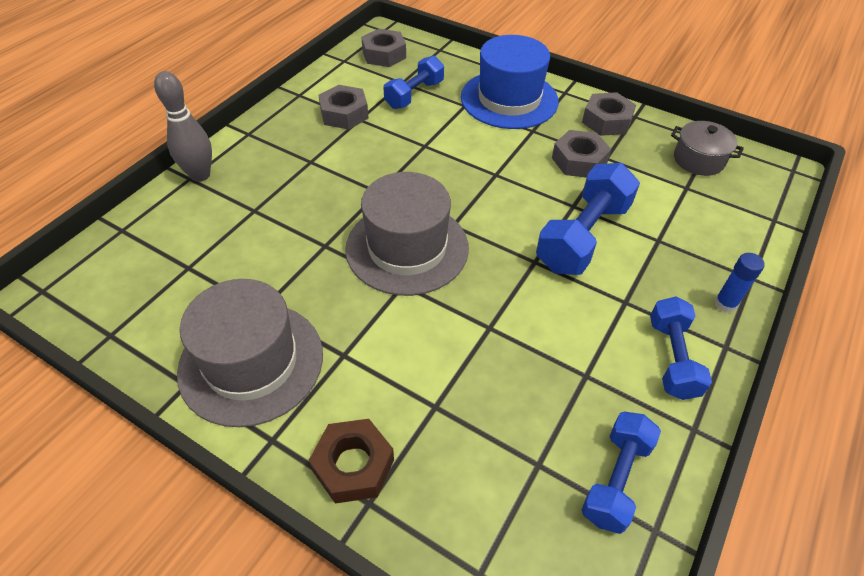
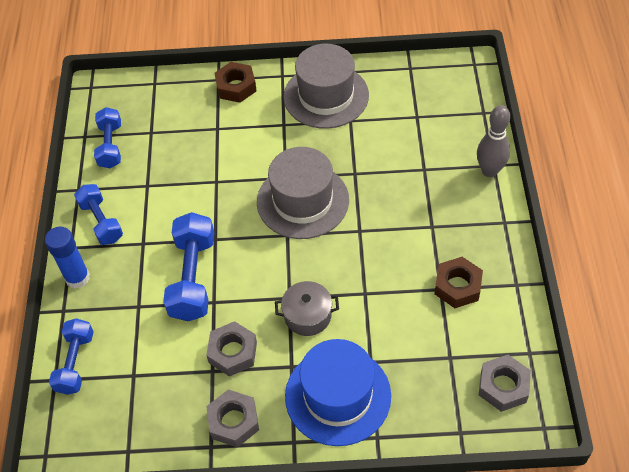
camera: 150 degrees right, 5 degrees up
(344, 114) = (457, 286): grey nut -> brown nut
(414, 95) = (424, 347): blue dumbbell -> blue dumbbell (75, 363)
(698, 160) = (132, 417): grey pot -> grey pot (307, 316)
(725, 304) = (77, 278): blue glue stick -> blue glue stick, size x1.54

